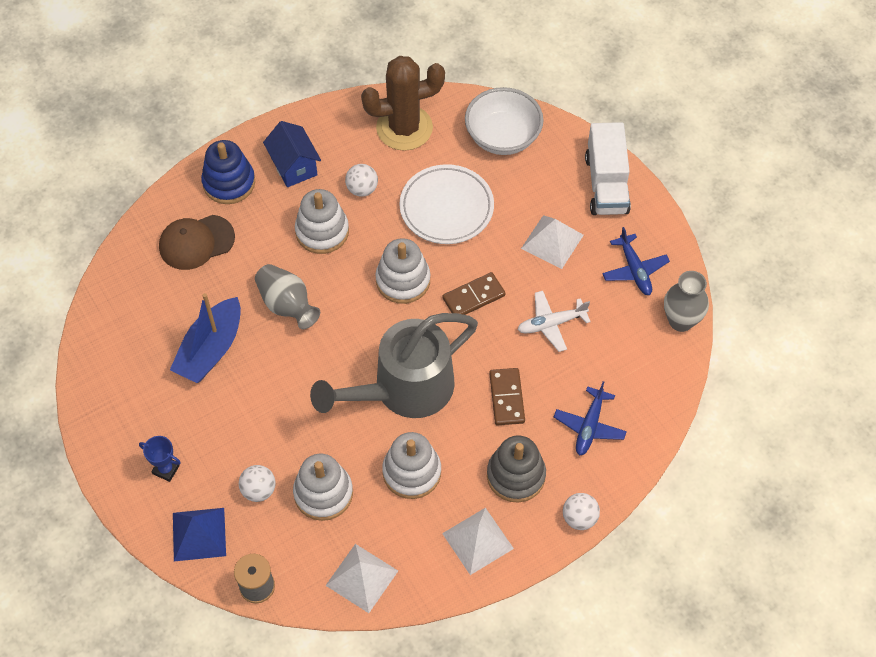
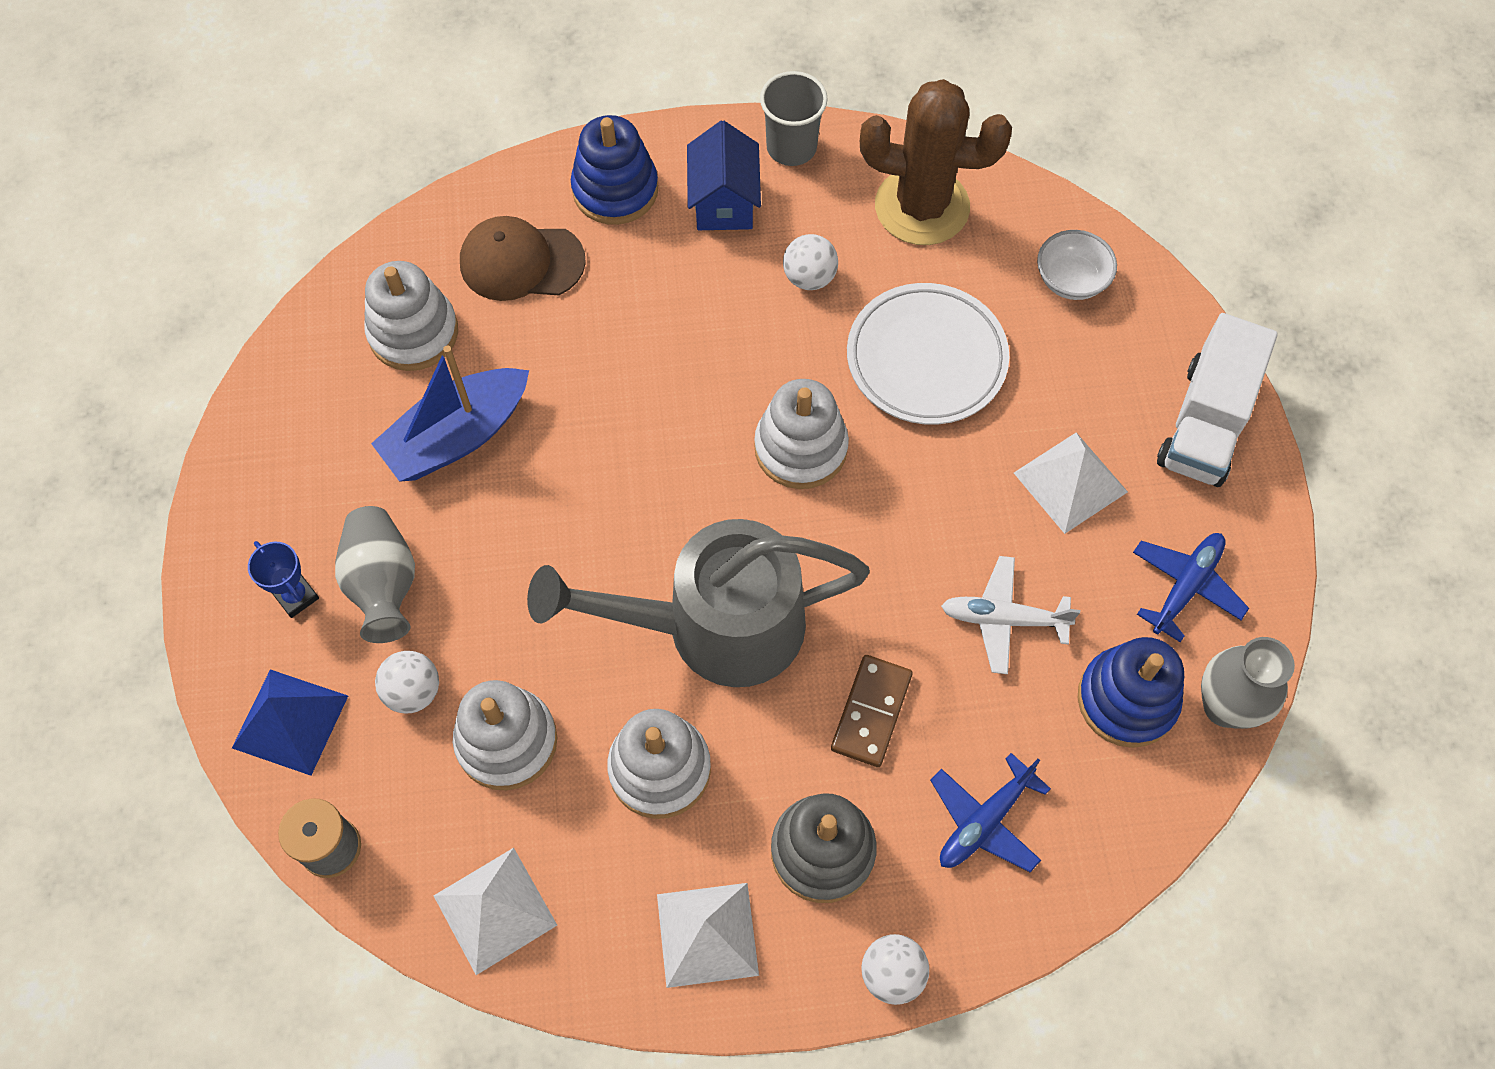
camera: 25 degrees right, 5 degrees up
(287, 305) = (605, 414): grey vase -> grey vase (383, 584)
(316, 122) = (791, 147): none -> grey cup
(322, 231) = (715, 320): white stacking toy -> white stacking toy (413, 332)
(473, 297) = (899, 521): brown domino -> none
(502, 137) = (1071, 280): white bowl -> white bowl, size x0.59
(631, 338) = (1127, 699): none -> blue stacking toy
(634, 270) = (1186, 586): blue plane -> blue plane turned 150 degrees counterclockwise

